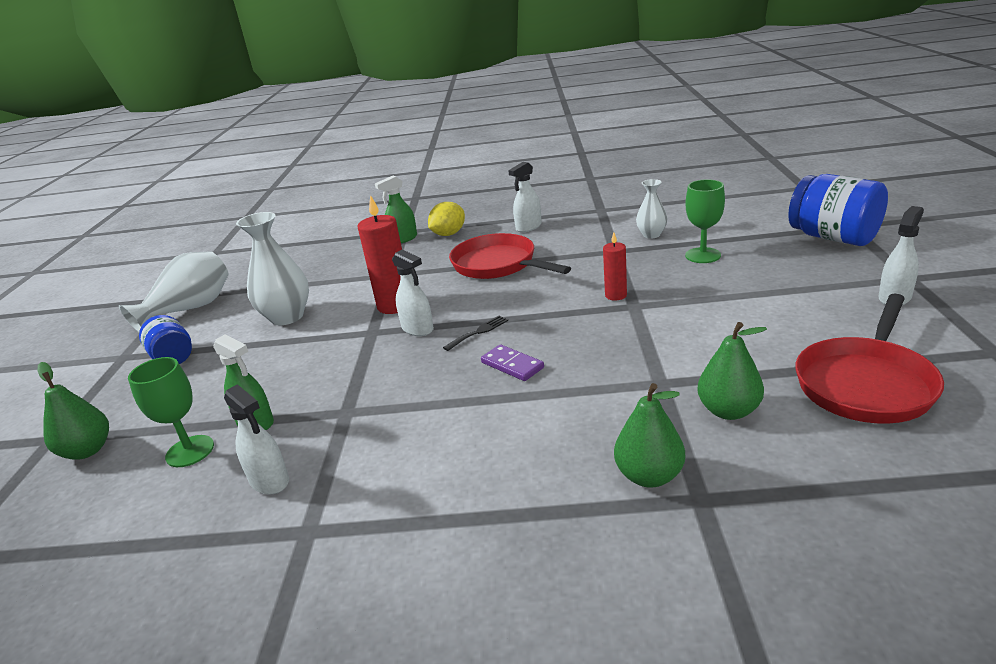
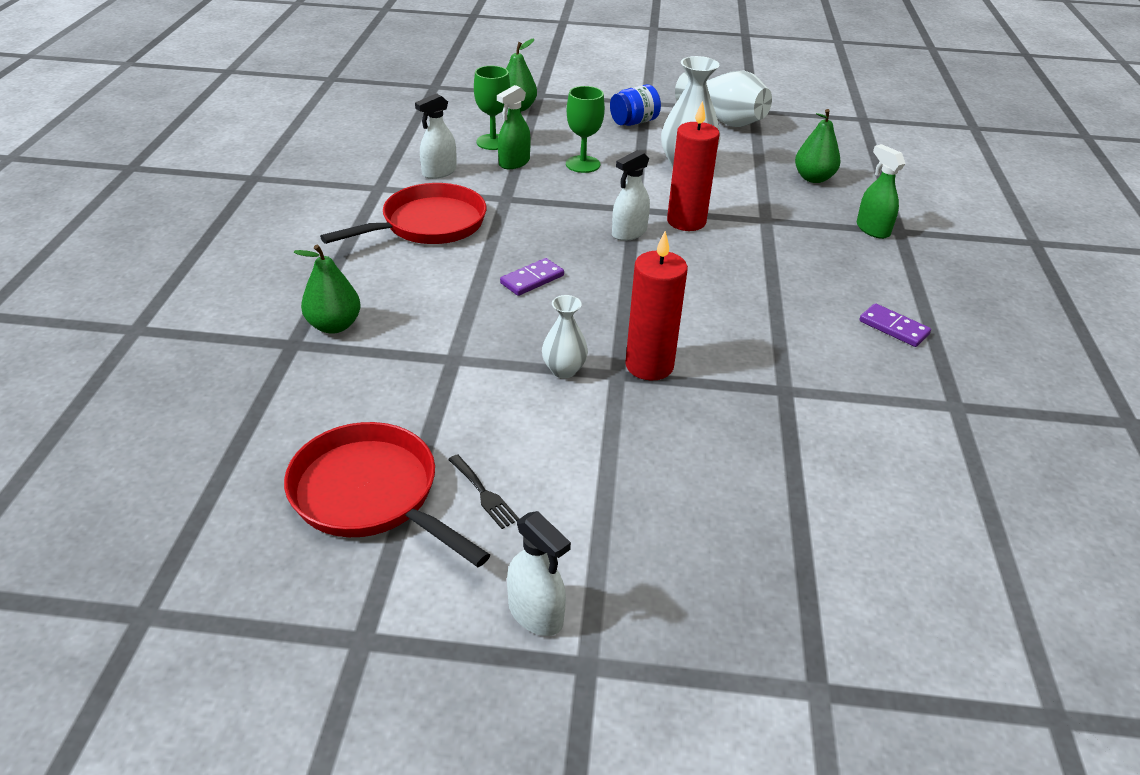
camera: 90 degrees right, 10 degrees up
(449, 234) = (881, 262): yellow lemon -> none
(478, 332) = (605, 266): black fork -> black fork (484, 494)
(498, 265) = (769, 291): red pan -> red pan (428, 224)
(528, 227) = (893, 328): white spray bottle -> purple domino
(615, 295) = (649, 365): red candle -> red candle, size x1.77
(651, 235) = (836, 436): white vase -> white vase (564, 370)
(703, 255) = (743, 467): green goblet -> green goblet (583, 164)
(728, 411) = (386, 388): green pear -> green pear (813, 178)
(833, 237) = (770, 642): blue jar -> none

